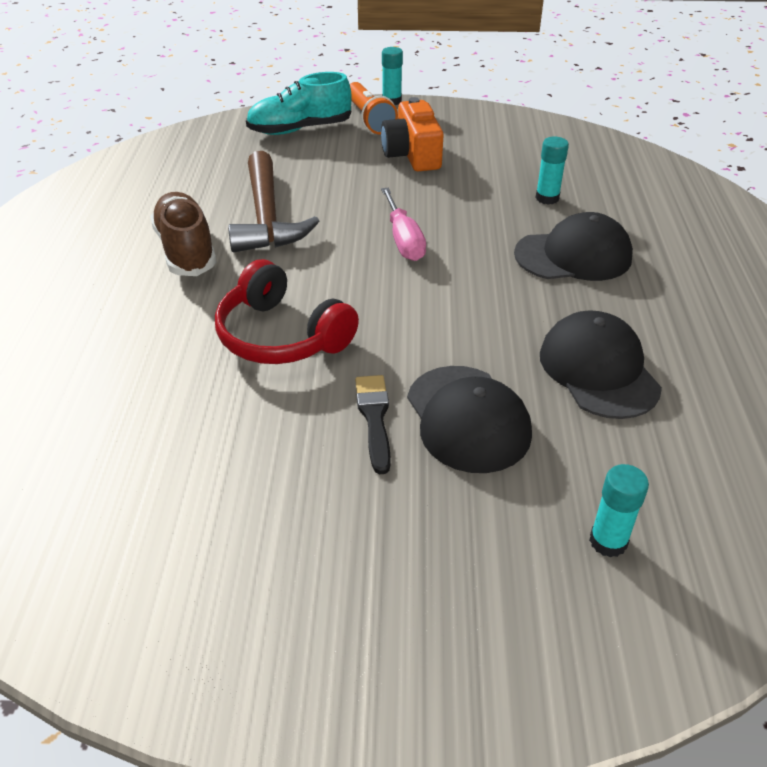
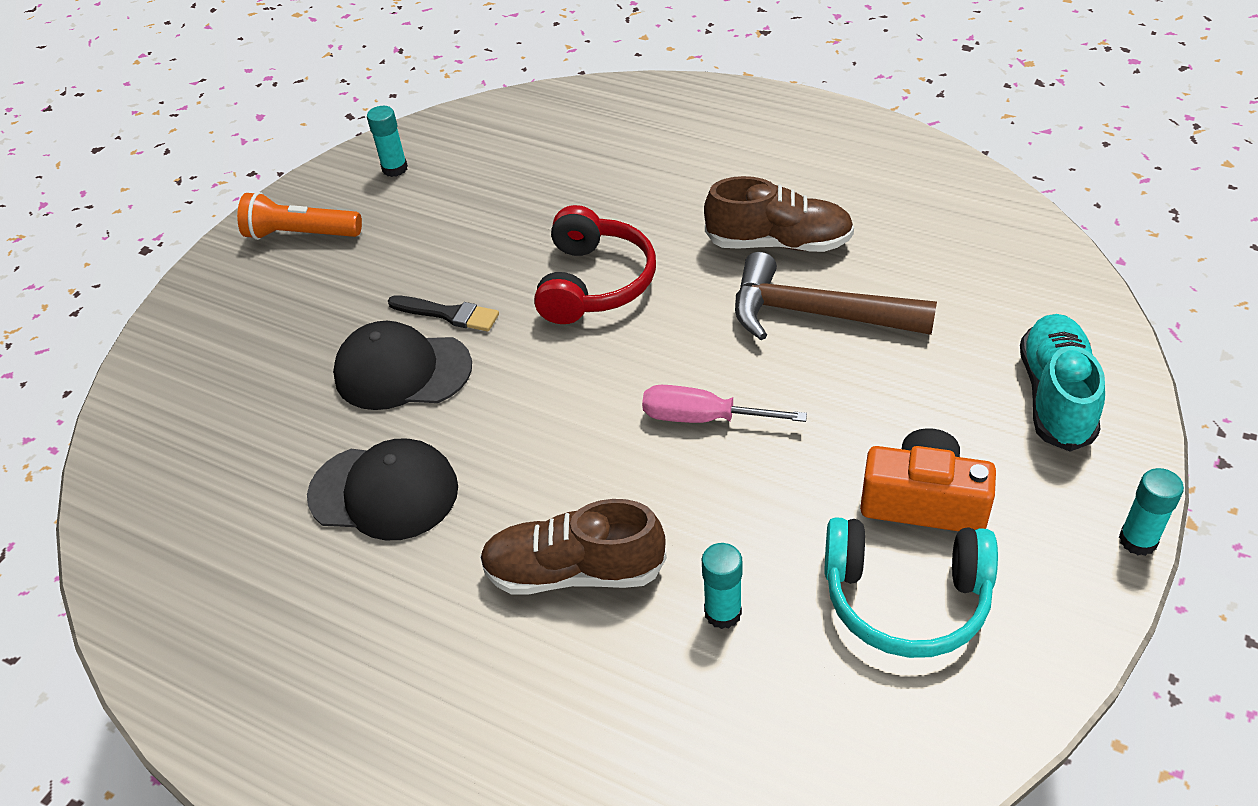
camera: 120 degrees right, 5 degrees up
(282, 335) = (594, 283): red headphones -> red headphones turned 120 degrees clockwise
(369, 119) = (1069, 487): orange flashlight -> orange flashlight (300, 234)
(483, 150) = (905, 598): none -> turquoise headphones
(573, 256) = (574, 571): black cap -> brown shoe
(608, 541) = (227, 404): turquoise glue stick -> turquoise glue stick (395, 169)

